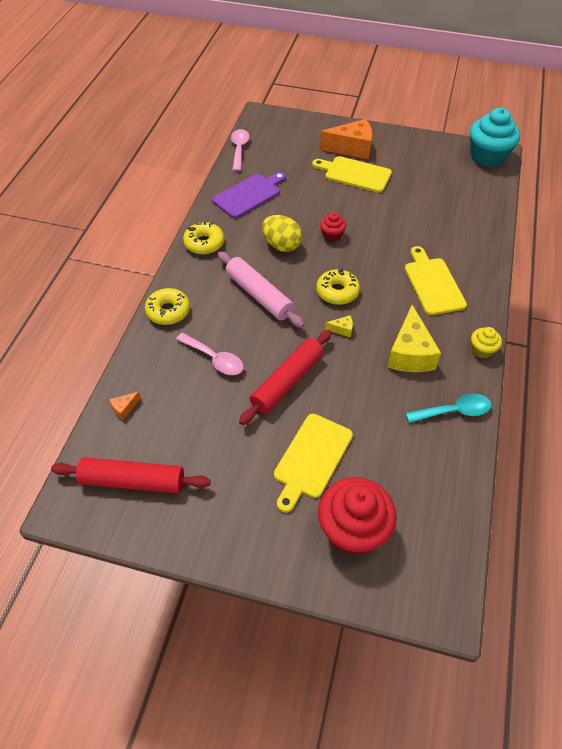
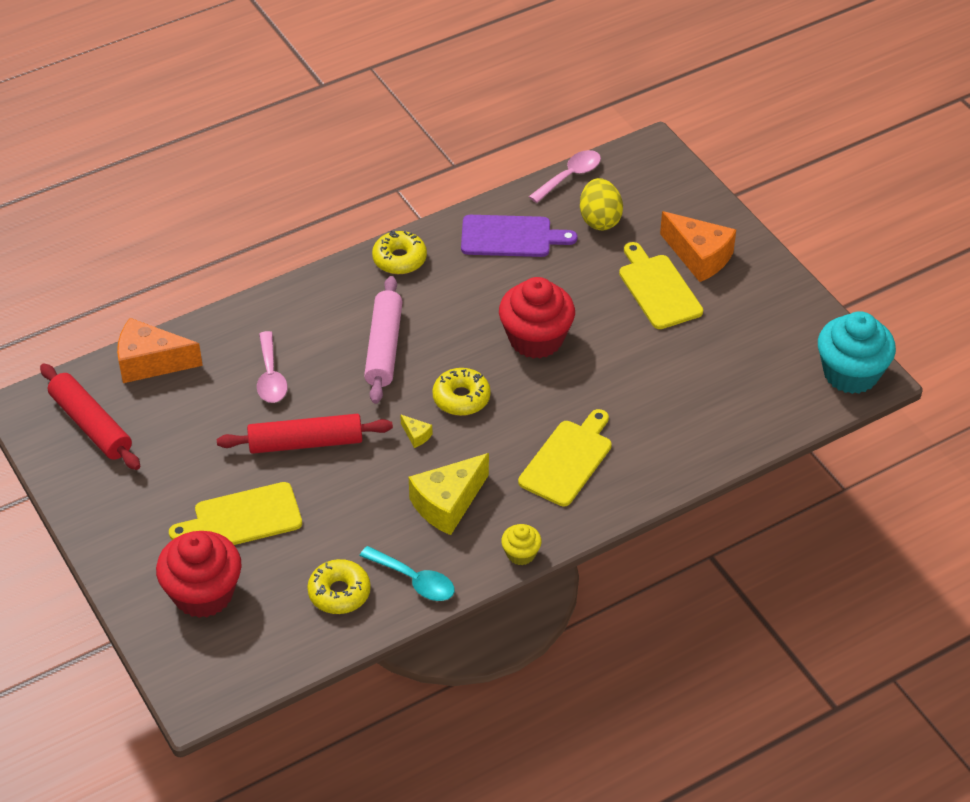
camera: 45 degrees right, 5 degrees down
(124, 408) = (151, 362): orange cheese -> orange cheese, size x2.37
(168, 311) = (285, 303): yellow donut -> yellow donut (339, 593)
(281, 245) = (471, 313): yellow egg -> yellow egg (600, 220)
(332, 235) = (536, 339): red cupcake -> red cupcake, size x2.06

